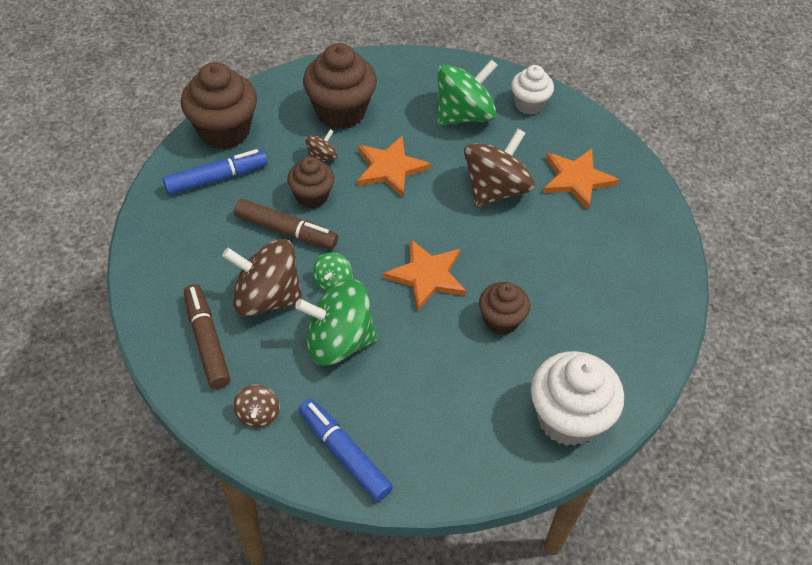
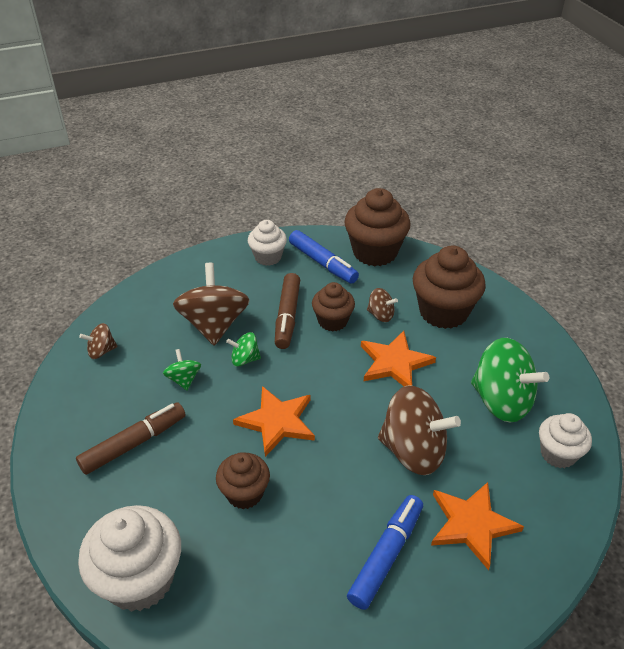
camera: 75 degrees right, 10 degrees down
(178, 223) = (268, 257): none -> white cupcake
(207, 341) = (162, 305): brown marker -> brown marker (134, 443)
(338, 341) = (184, 379): green spinning top -> green spinning top, size x0.48
(344, 454) = (73, 412): blue marker -> blue marker (386, 555)

